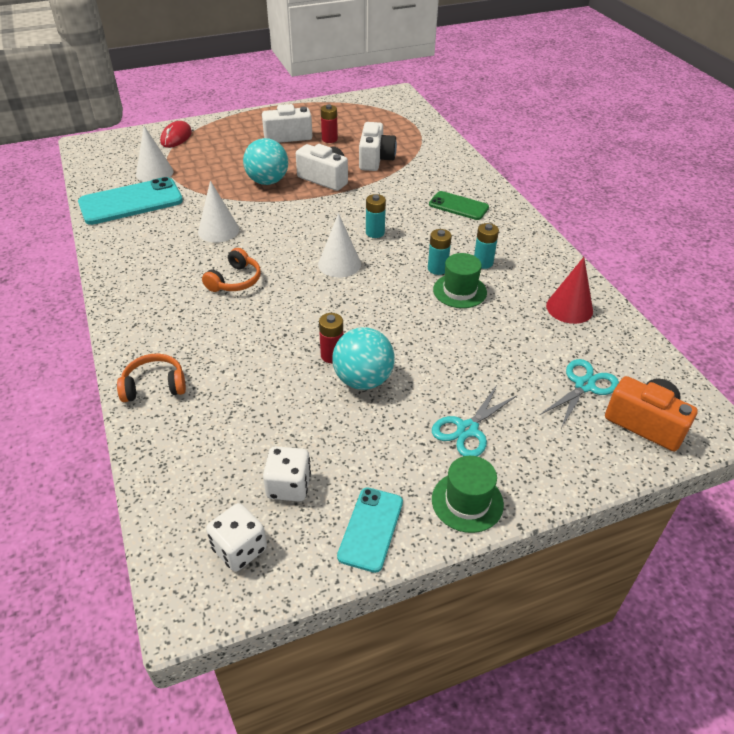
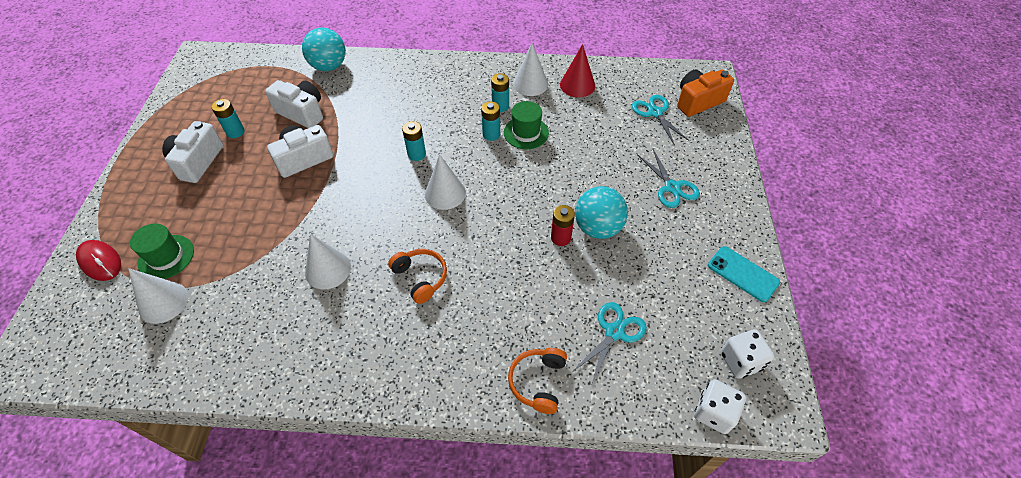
camera: 65 degrees left, 10 degrees up
(131, 202) = (208, 340): turquoise phone -> none
(233, 427) = (614, 332): none -> turquoise scissors
(267, 181) = (271, 204): turquoise ball -> turquoise ball (329, 66)
(288, 486) = (690, 311): white dice -> white dice (714, 412)
(329, 139) = (235, 132): red battery -> turquoise battery
(458, 206) = (417, 89): green phone -> none
(467, 501) = (734, 213): green hat -> green hat (166, 257)
(536, 273) = (530, 84): none -> white cone

